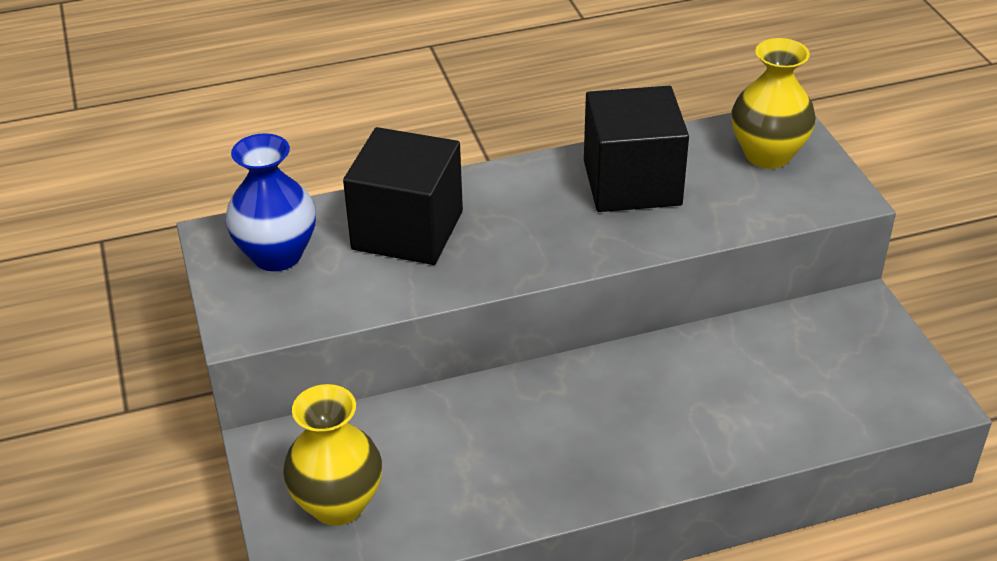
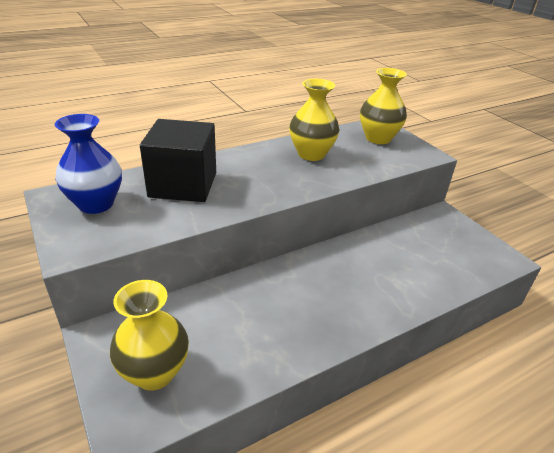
camera: 15 degrees left, 5 degrees down
(632, 183) = (311, 154): black cube -> yellow vase

